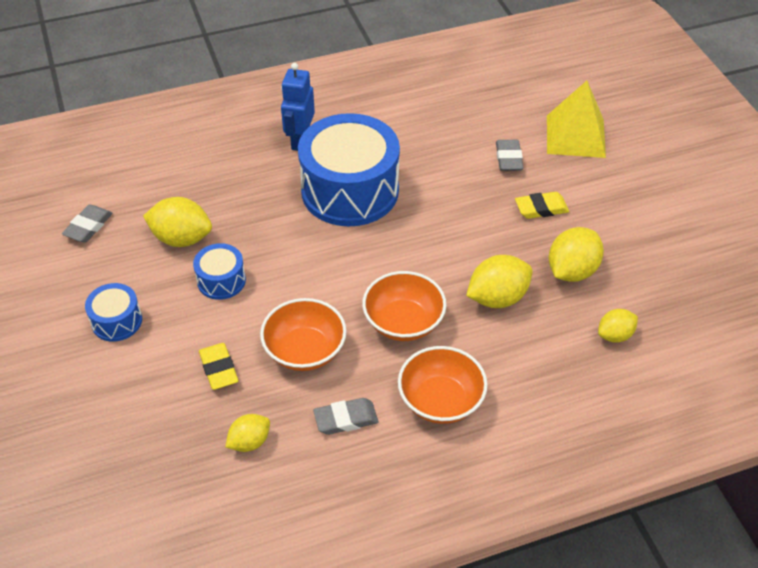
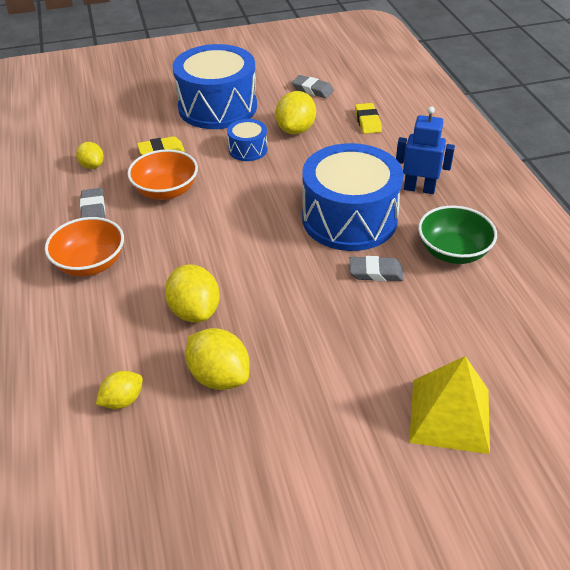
camera: 95 degrees right, 5 degrees down
(117, 321) = (217, 107): blue drum -> blue drum, size x2.18
(393, 123) = (453, 252): none -> green bowl
(403, 322) = (181, 246): orange bowl -> none
(509, 158) = (402, 342): grey eraser -> grey eraser (375, 272)
(541, 208) = (318, 362): yellow eraser -> yellow eraser (367, 121)
(615, 335) = (123, 400): yellow lemon -> yellow lemon turned 75 degrees clockwise

